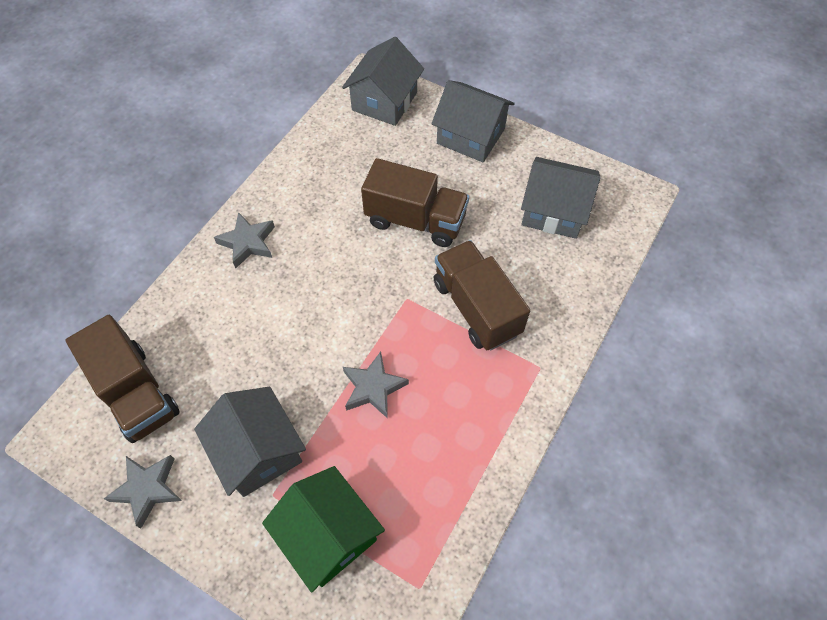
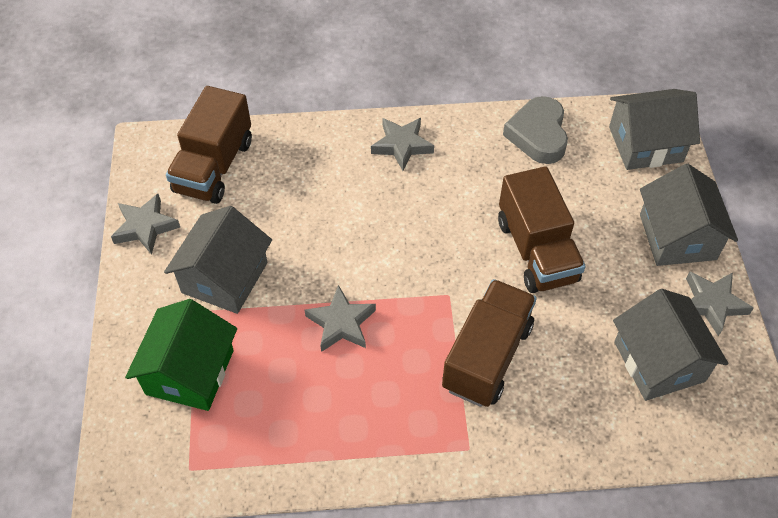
camera: 55 degrees right, 5 degrees down
(320, 153) = (538, 135): none -> grey heart
(534, 154) = (712, 304): none -> grey star

